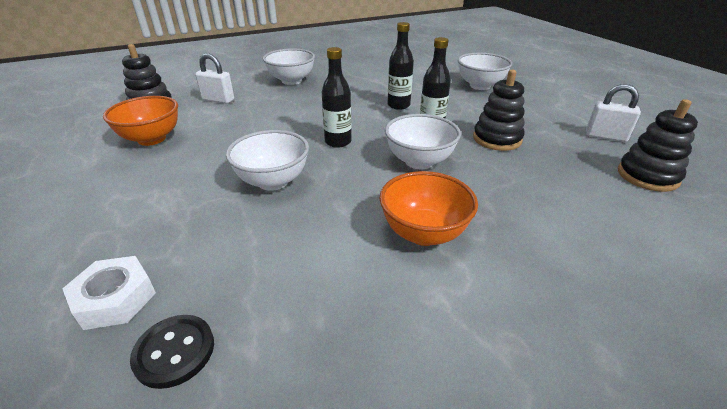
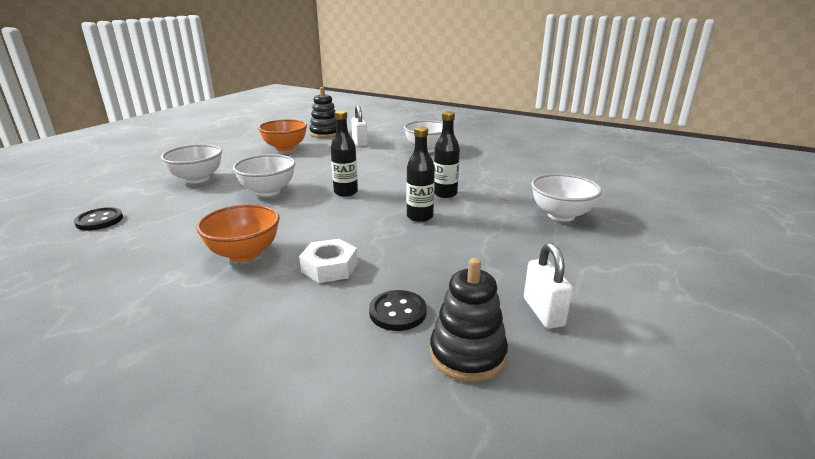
camera: 55 degrees right, 10 degrees down
(115, 299) = (132, 196): white nut -> white nut (329, 267)
(419, 161) = (350, 227): white bowl -> white bowl (197, 179)
(497, 139) = (439, 250): black stacking toy -> none
(583, 184) = (397, 312): none -> black button

